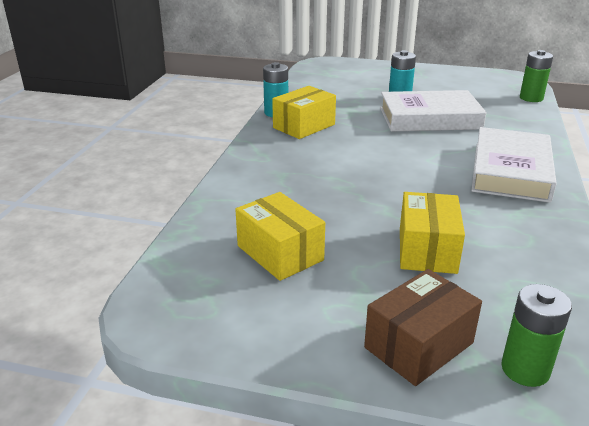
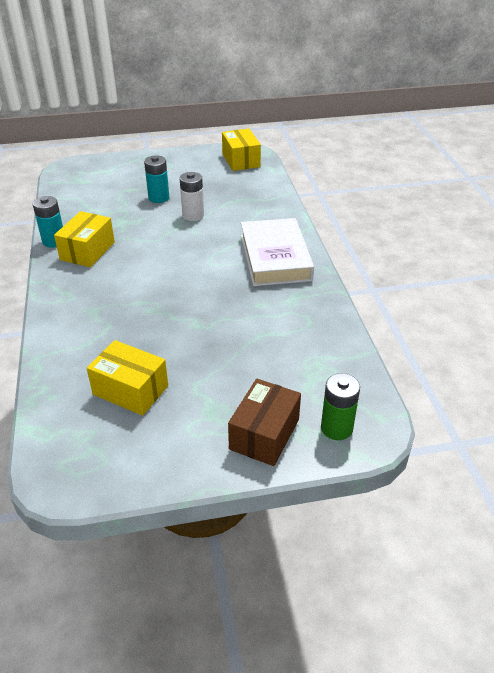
camera: 25 degrees left, 10 degrees up
(427, 250) = (240, 352): yellow box -> yellow box (241, 160)
(429, 118) = (193, 215): white book -> white battery
(531, 98) = (266, 173): green battery -> none

